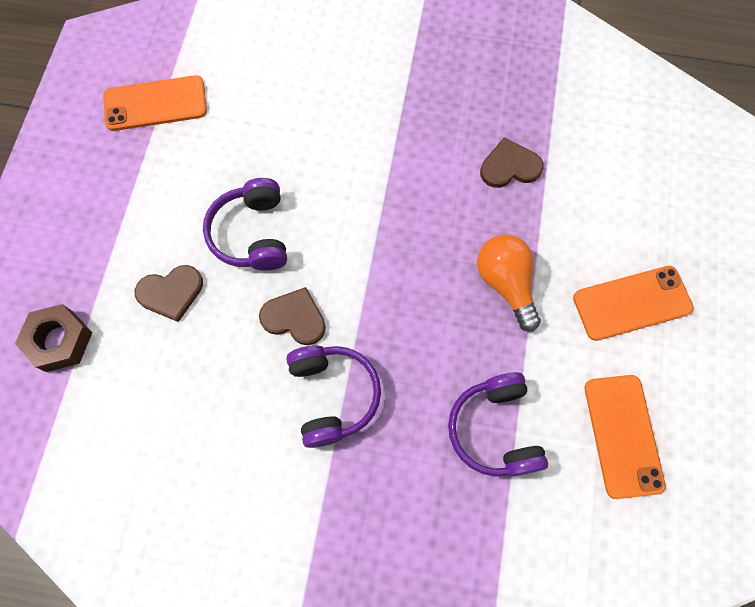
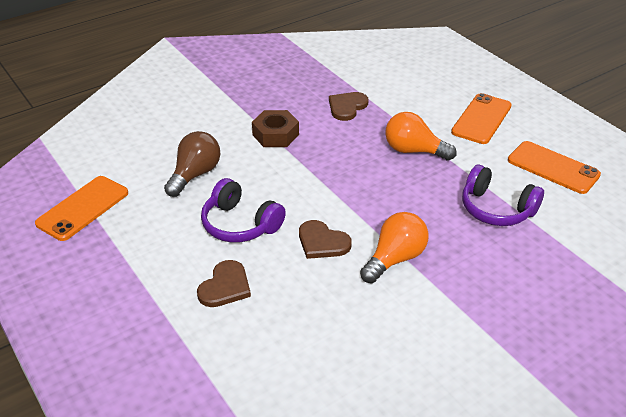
camera: 45 degrees left, 30 degrees down
(59, 341) = (177, 368): brown nut -> brown nut (275, 135)
(277, 139) = (195, 175): none -> brown light bulb
(294, 318) = (322, 242): brown heart -> brown heart turned 120 degrees counterclockwise
(332, 395) = (395, 259): purple headphones -> orange light bulb

